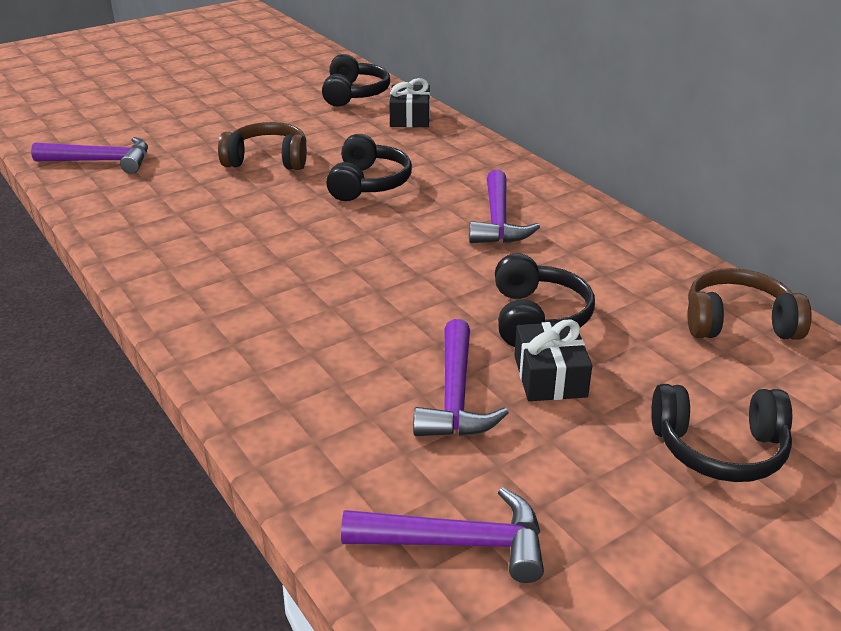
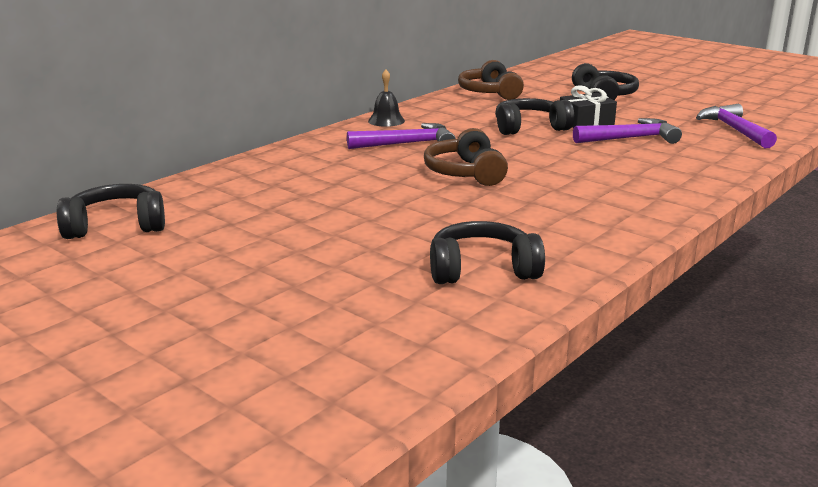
camera: 105 degrees left, 10 degrees down
(101, 161) = (383, 344): purple hammer -> none
(267, 160) = (332, 241): brown headphones -> brown headphones (465, 173)
(368, 183) = (366, 190): black headphones -> black headphones (482, 270)
(410, 117) = (194, 191): black gift -> none
(596, 219) = (386, 120): none -> black bell

